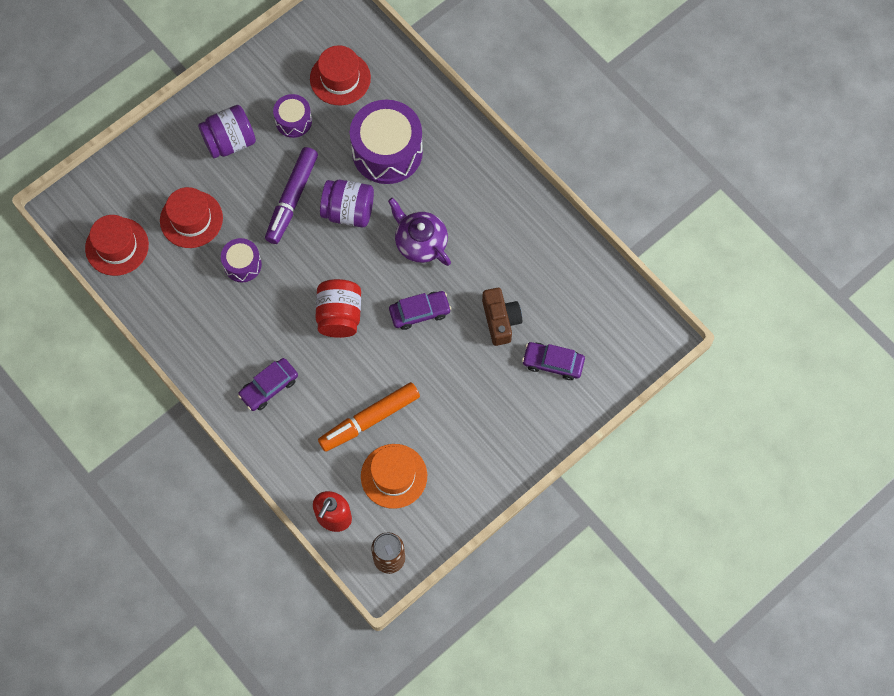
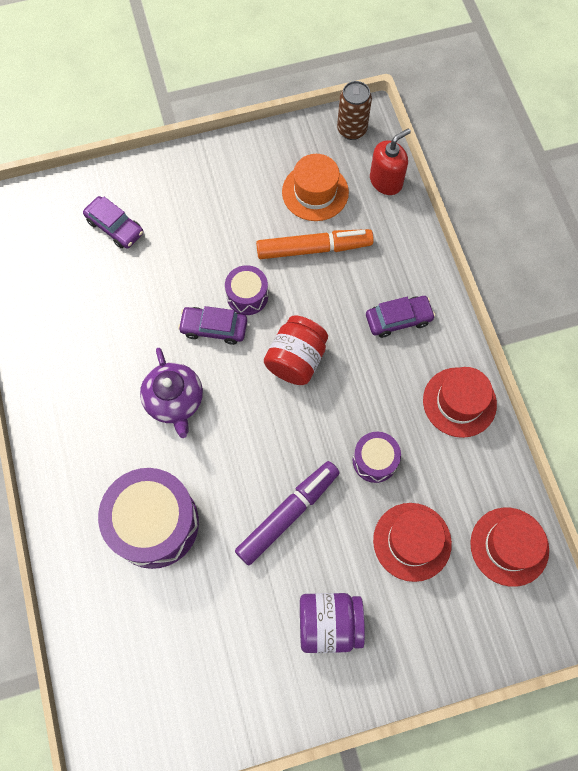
camera: 155 degrees left, 0 degrees up
(293, 121) = (242, 616): purple drum -> purple drum (247, 296)
(340, 78) = (160, 649): red hat -> red hat (459, 402)
(348, 211) = (233, 470): purple jar -> none
(500, 320) = (140, 286): brown camera -> none

